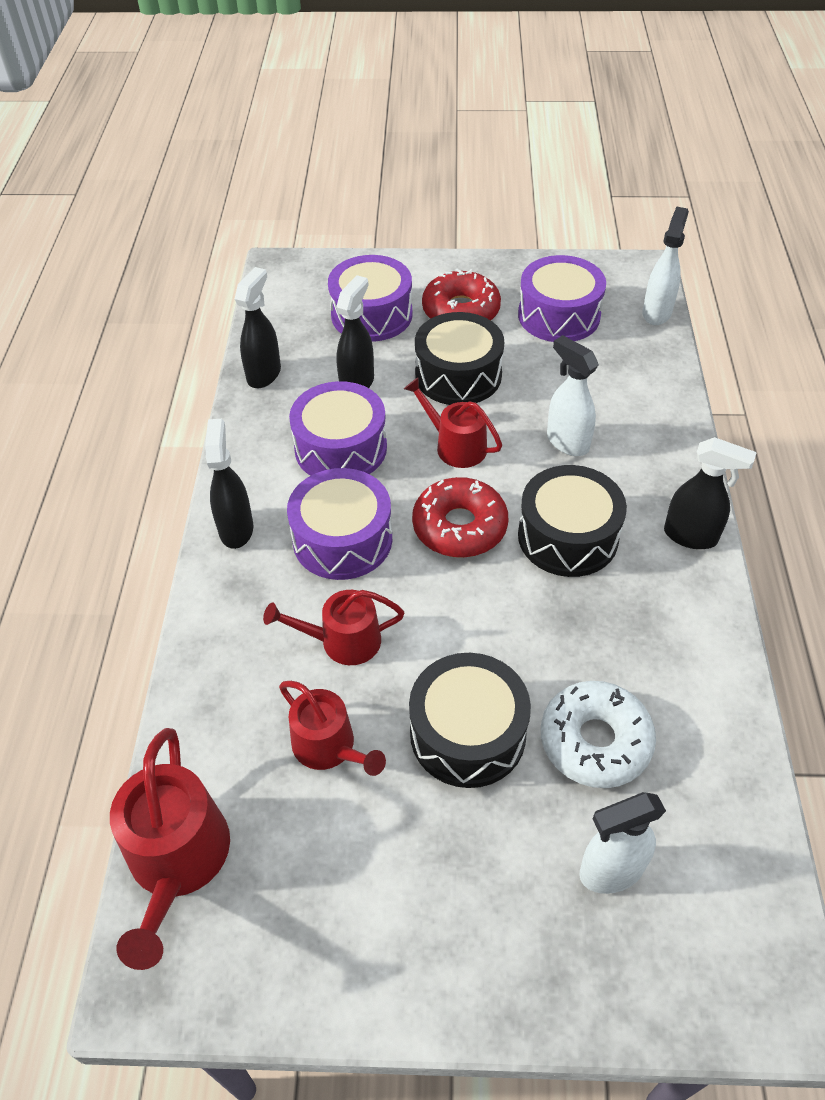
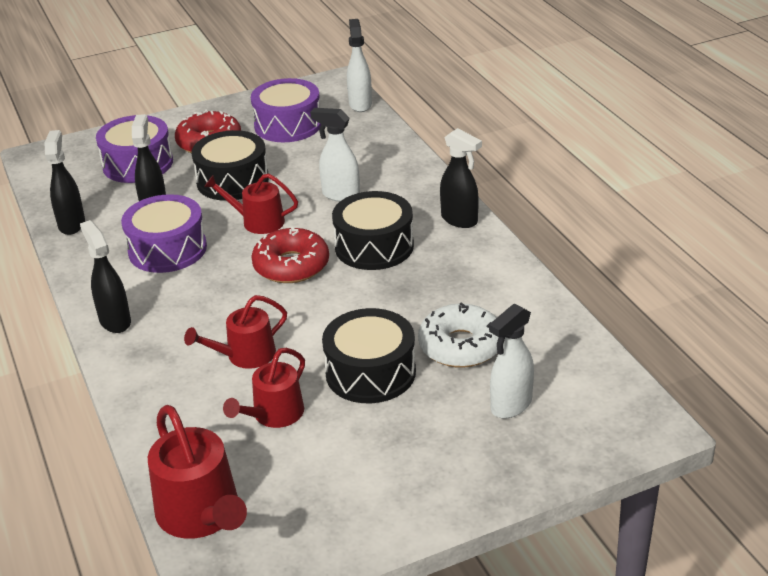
camera: 25 degrees left, 15 degrees down
(329, 747) = (274, 414): red watering can -> red watering can turned 105 degrees clockwise
(342, 539) = (205, 300): purple drum -> none
(691, 536) = (460, 220): black spray bottle -> black spray bottle turned 45 degrees clockwise

